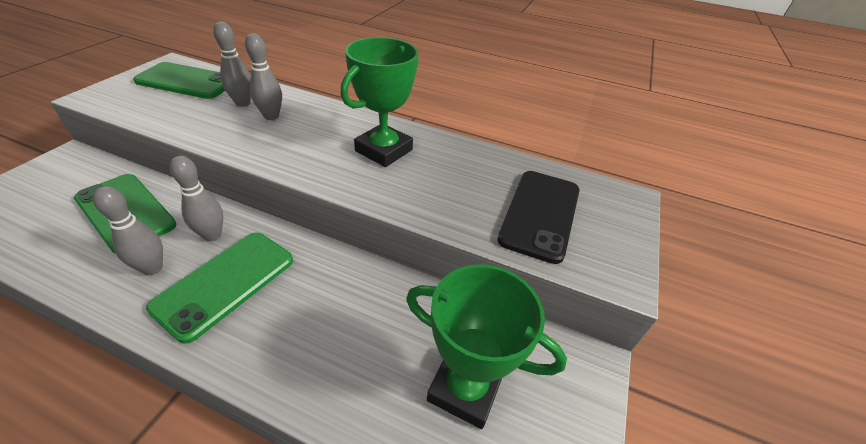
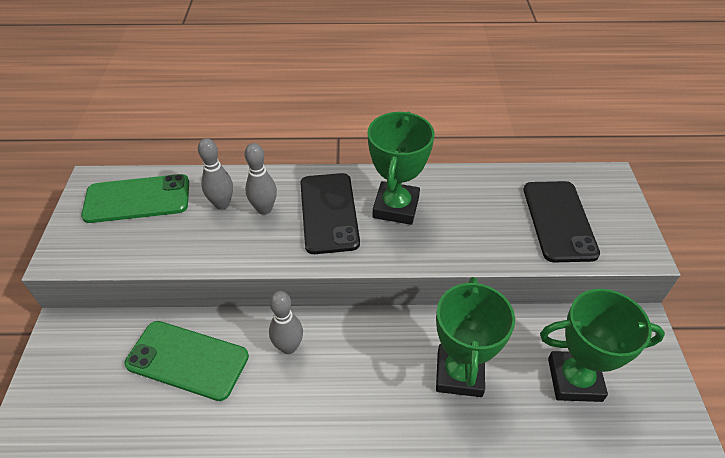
camera: 20 degrees left, 5 degrees up
(152, 268) = (267, 398): grey bowling pin -> none
(225, 283) = (340, 383): green phone -> none
(320, 135) = (328, 213): none -> black phone
(343, 325) = (459, 373): none -> green trophy

